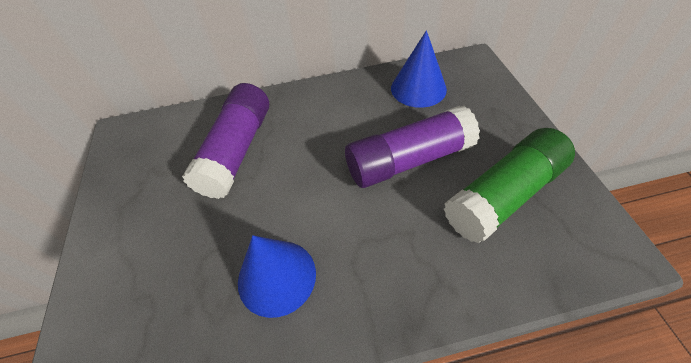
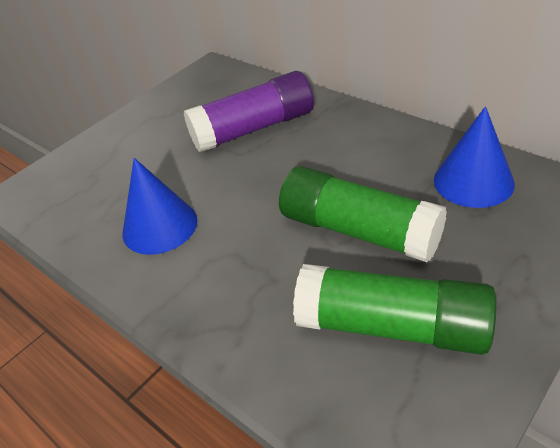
camera: 55 degrees right, 10 degrees down
(408, 160) = (358, 230): purple glue stick -> green glue stick

